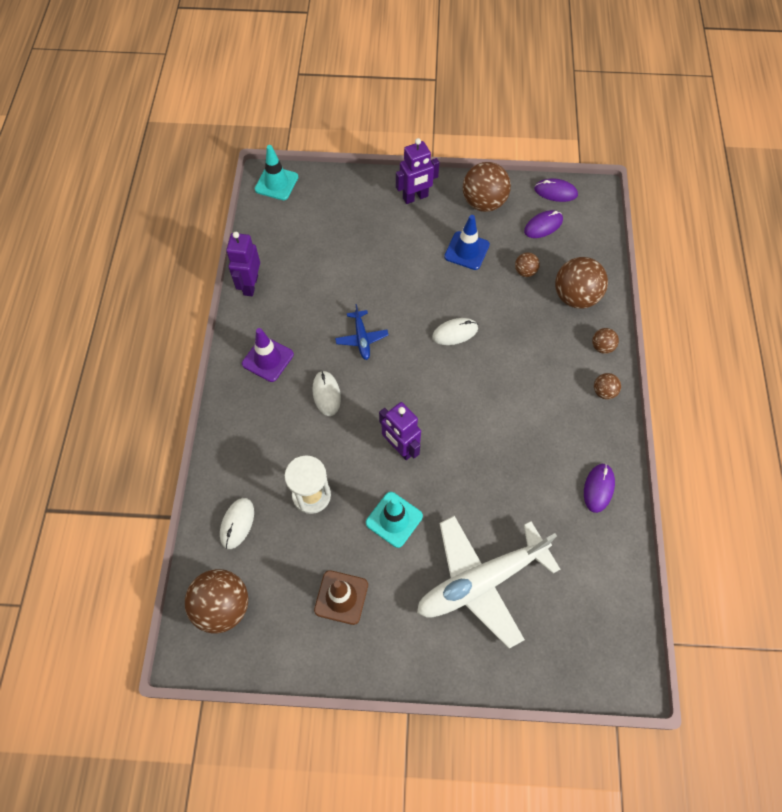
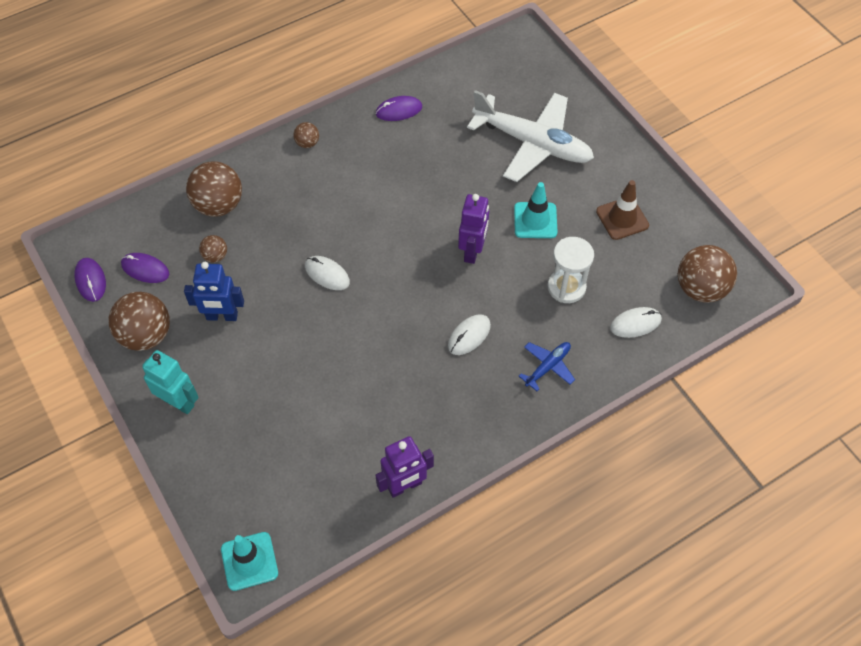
camera: 125 degrees left, 5 degrees down
(268, 359) = (474, 408): purple traffic cone -> none
(361, 338) = (390, 344): blue plane -> blue plane (548, 367)
(415, 197) = (179, 402): purple robot -> turquoise robot
(466, 251) = (222, 316): blue traffic cone -> blue robot
(602, 347) = (262, 163): brown ball -> none

